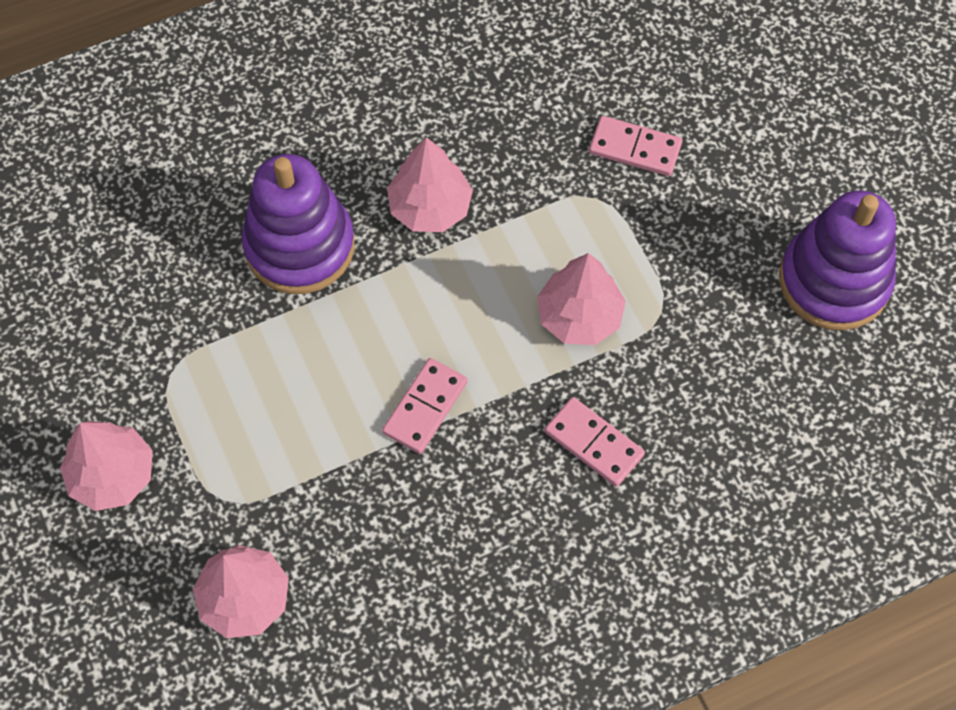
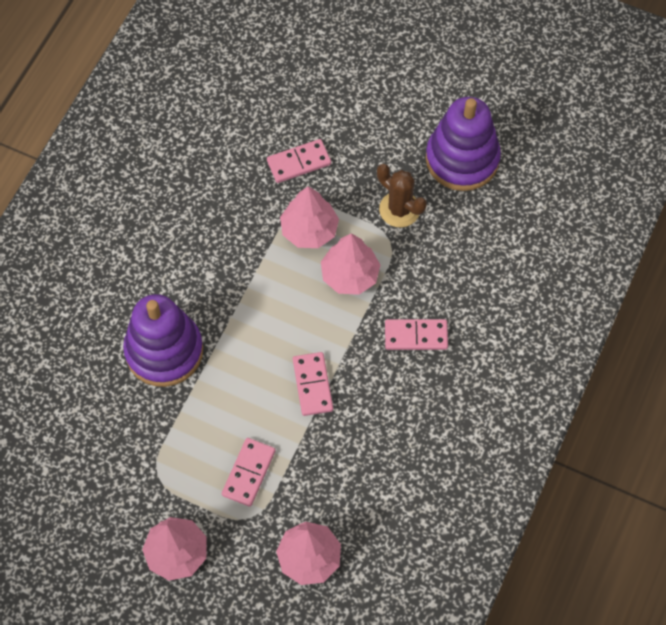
camera: 40 degrees left, 0 degrees up
(267, 450) = (249, 473): none -> pink domino
(430, 207) = (217, 276): pink tree -> pink tree (309, 230)
(705, 284) = (399, 209): none -> brown cactus

